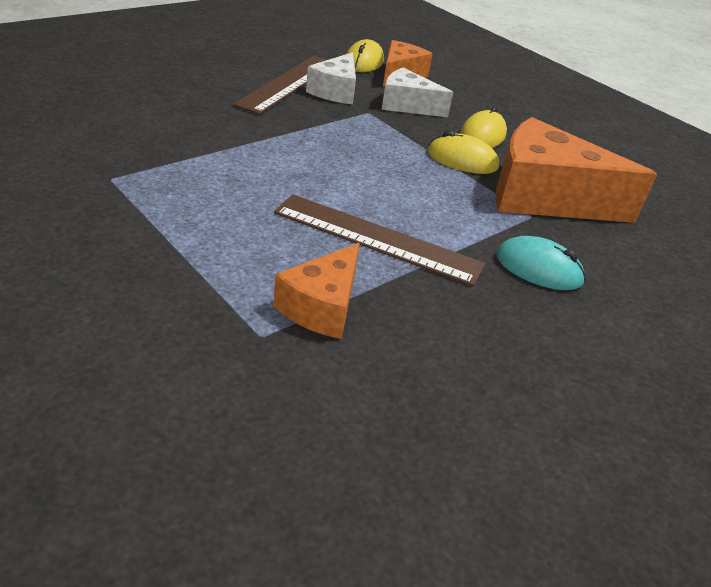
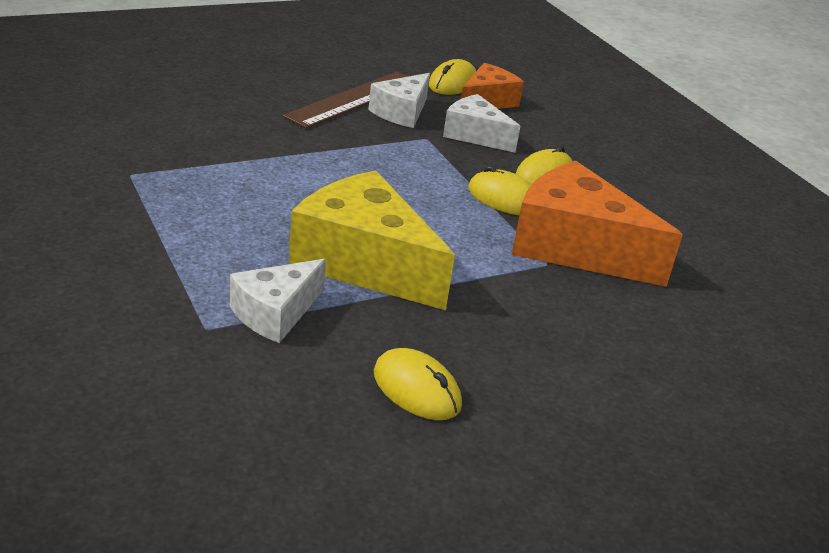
camera: 15 degrees right, 5 degrees down
(322, 306) = (275, 313): orange cheese -> white cheese
(377, 239) = (364, 263): brown ruler -> yellow cheese
(494, 365) = (416, 389): none -> yellow mouse
(538, 268) = (520, 314): turquoise mouse -> none

